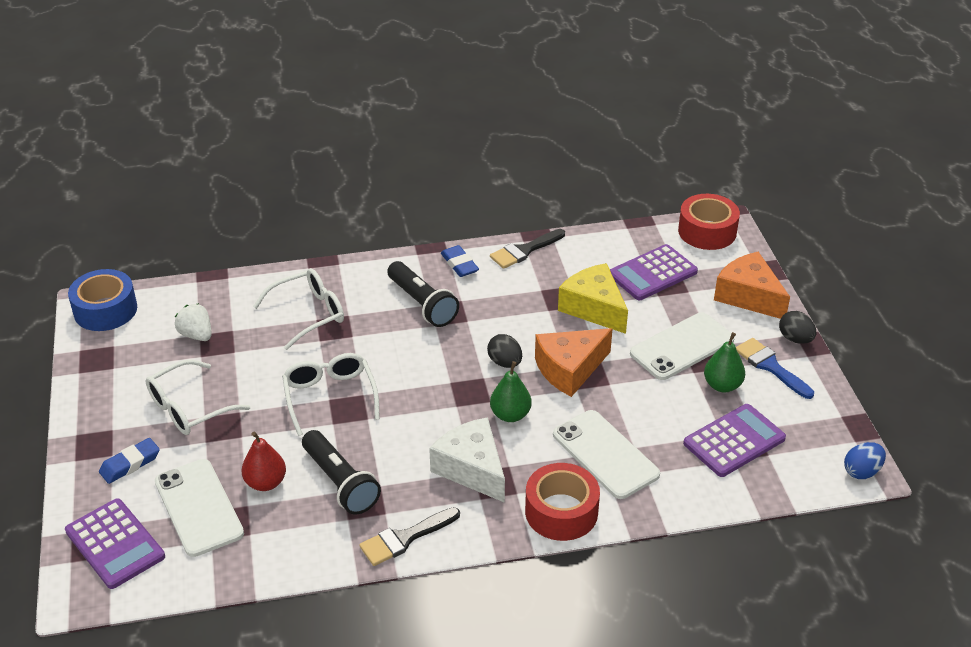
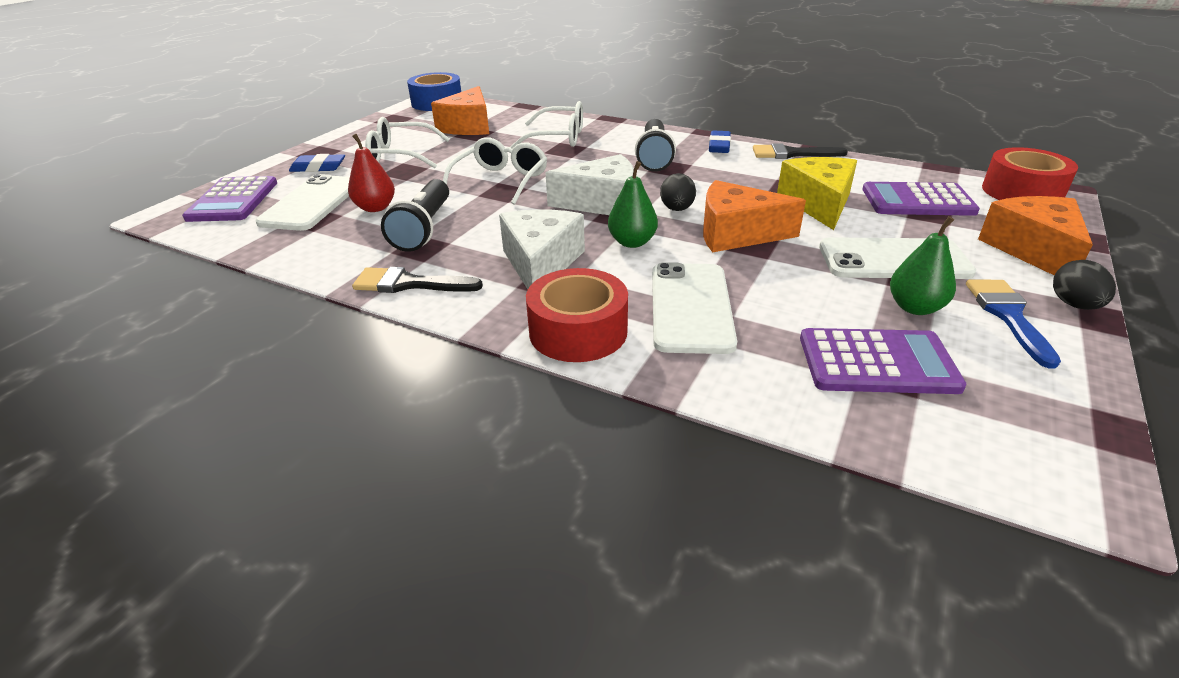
camera: 40 degrees right, 5 degrees down
(196, 335) = (468, 126): white strawberry -> orange cheese
(443, 383) = (602, 203): none -> white cheese
(862, 471) = (1079, 489): blue egg -> none

